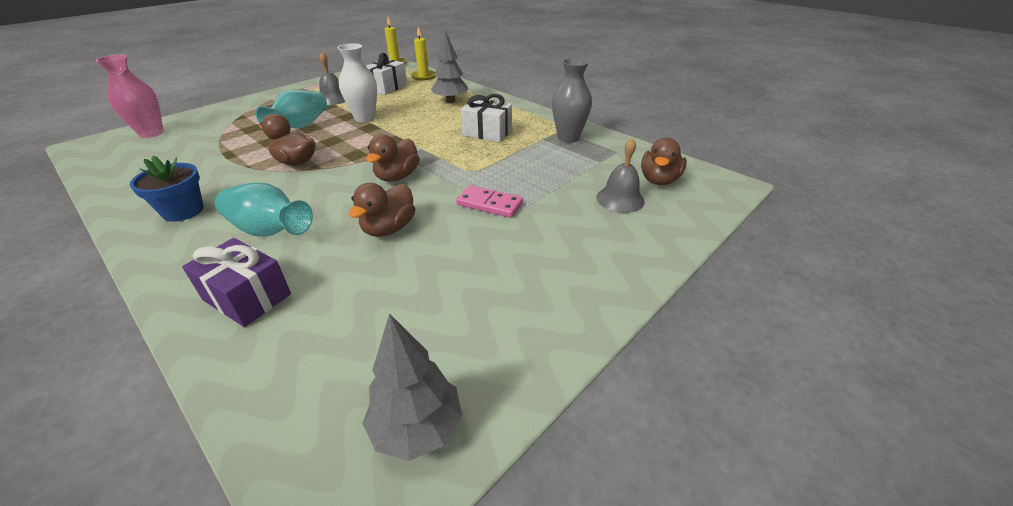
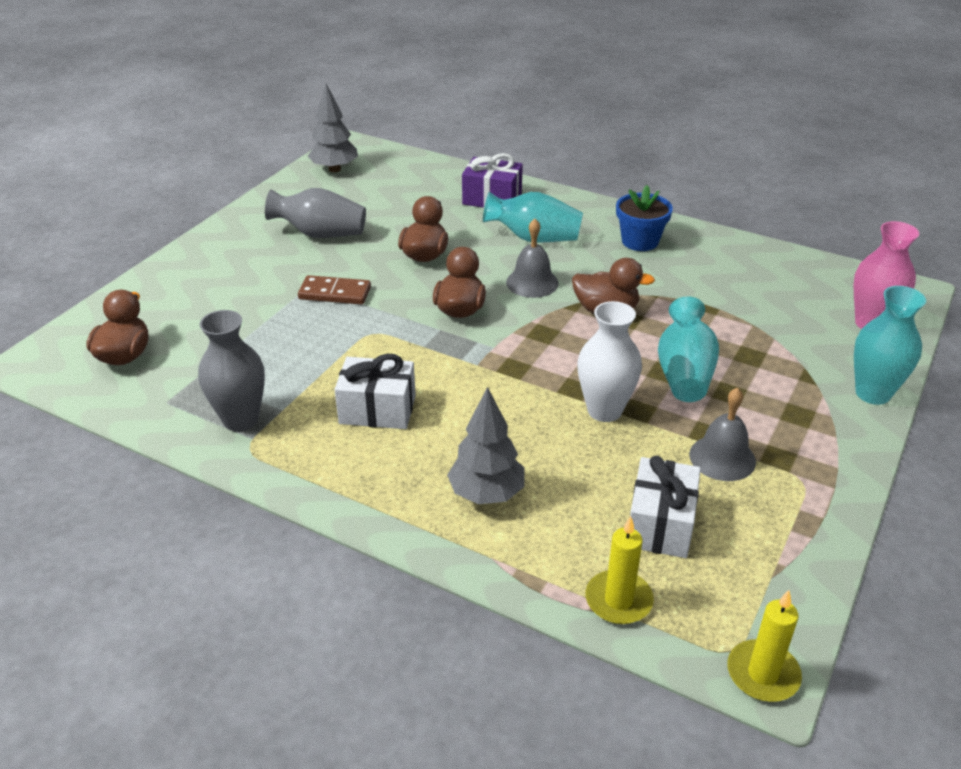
camera: 165 degrees right, 0 degrees up
(223, 108) = (872, 393): none -> turquoise vase
(483, 276) = (320, 234): none -> grey vase
(489, 204) = (335, 293): pink domino -> brown domino
(620, 199) = (184, 321): grey bell -> grey bell (532, 282)

